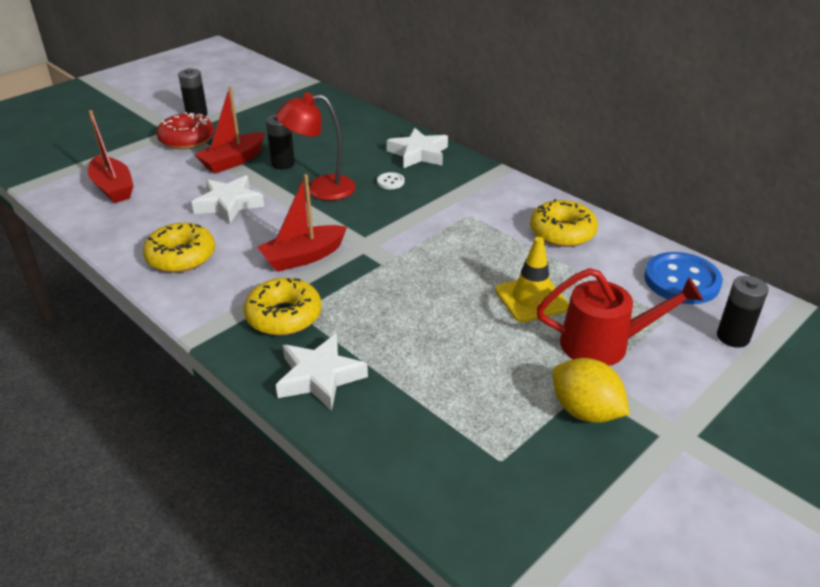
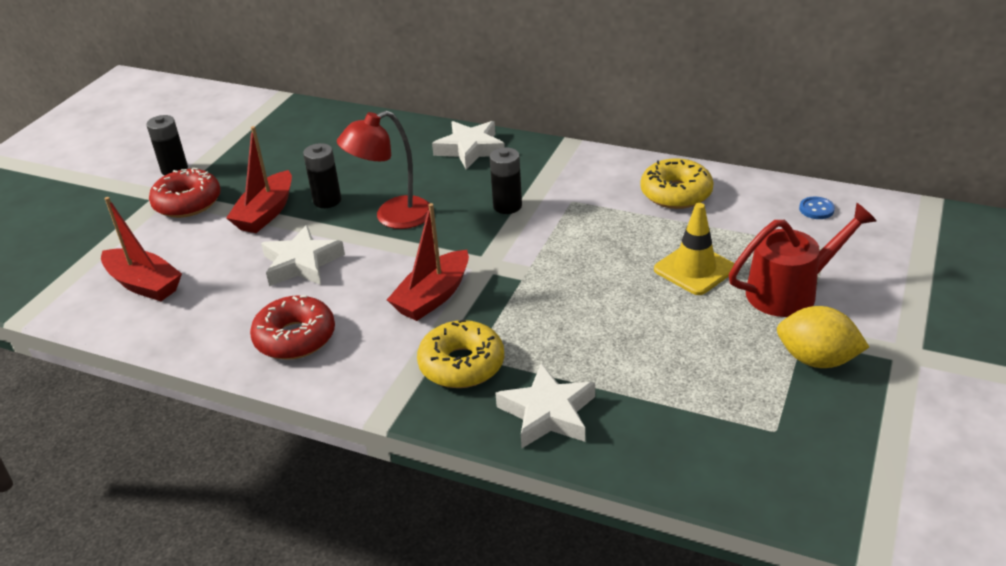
camera: 20 degrees left, 0 degrees up
(181, 257) = (295, 337): yellow donut -> red donut
(390, 182) = (463, 188): white button -> none
(681, 281) = (816, 209): blue button -> blue button, size x0.45
(733, 337) = (894, 249): black battery -> black battery (507, 206)

